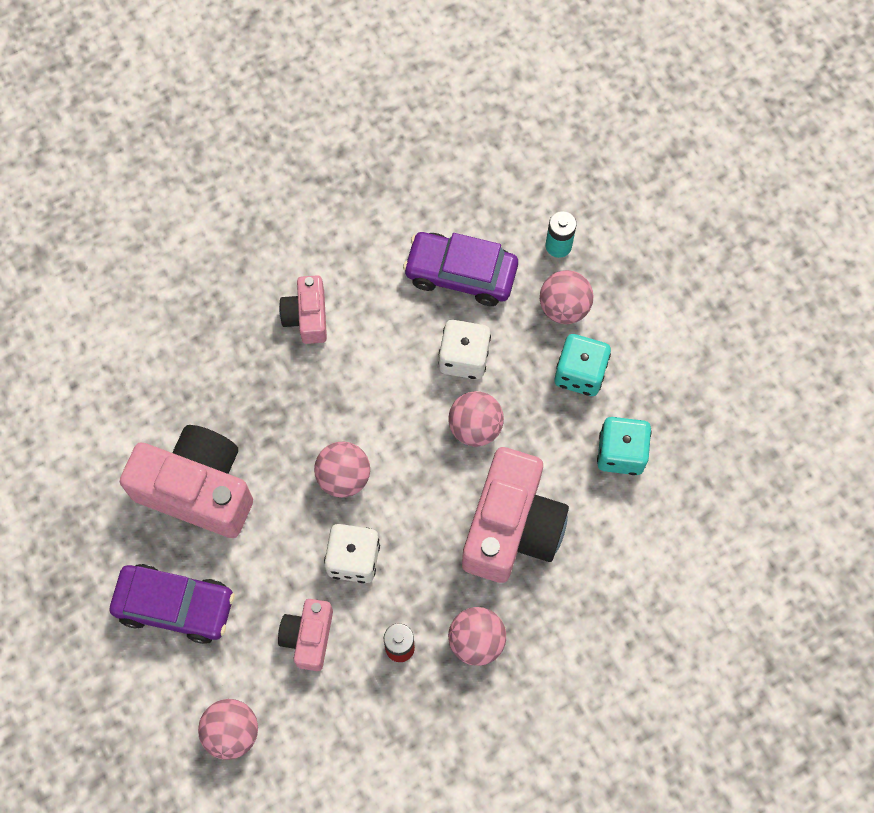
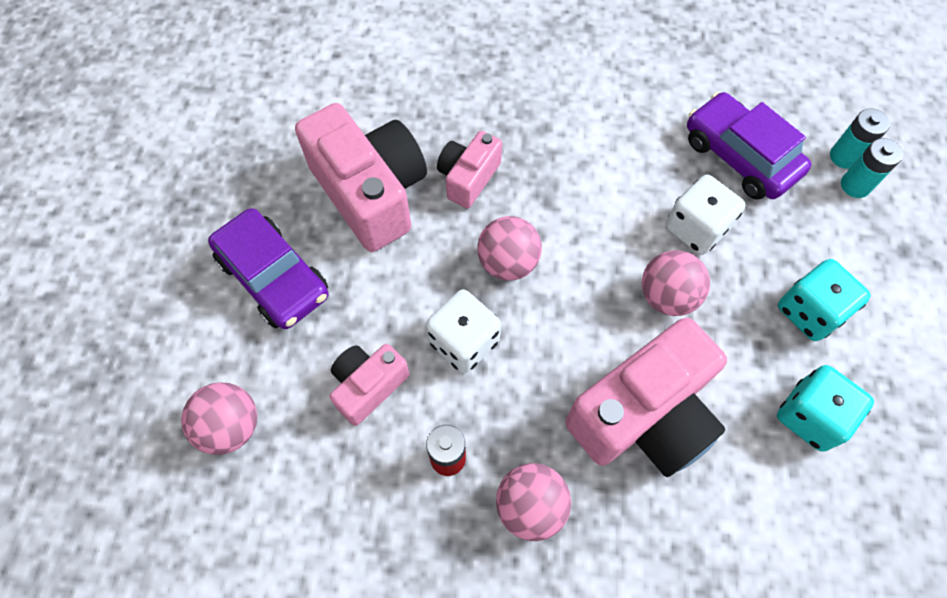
camera: 35 degrees right, 5 degrees down
(307, 317) = (570, 112): pink camera -> pink camera (468, 178)
(537, 225) = (844, 156): none -> turquoise battery
(564, 307) = (828, 242): pink ball -> none

